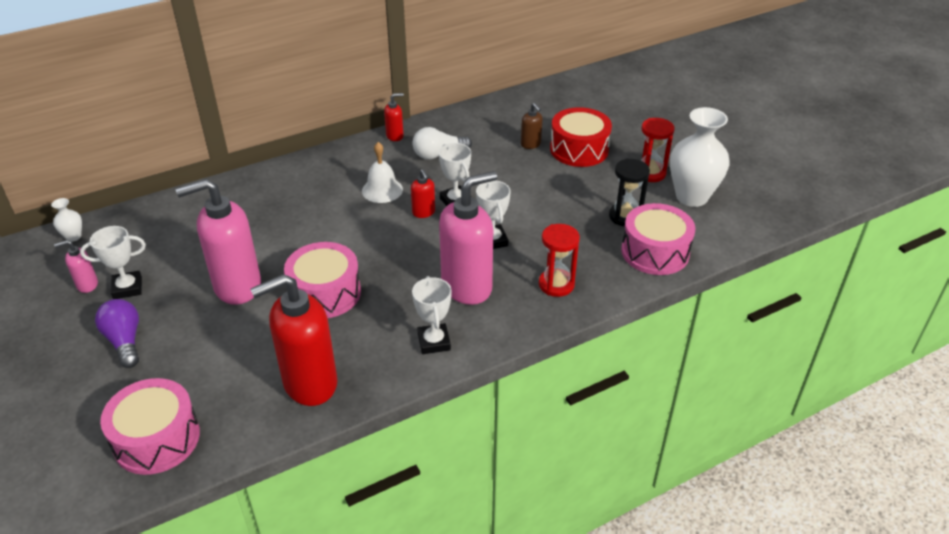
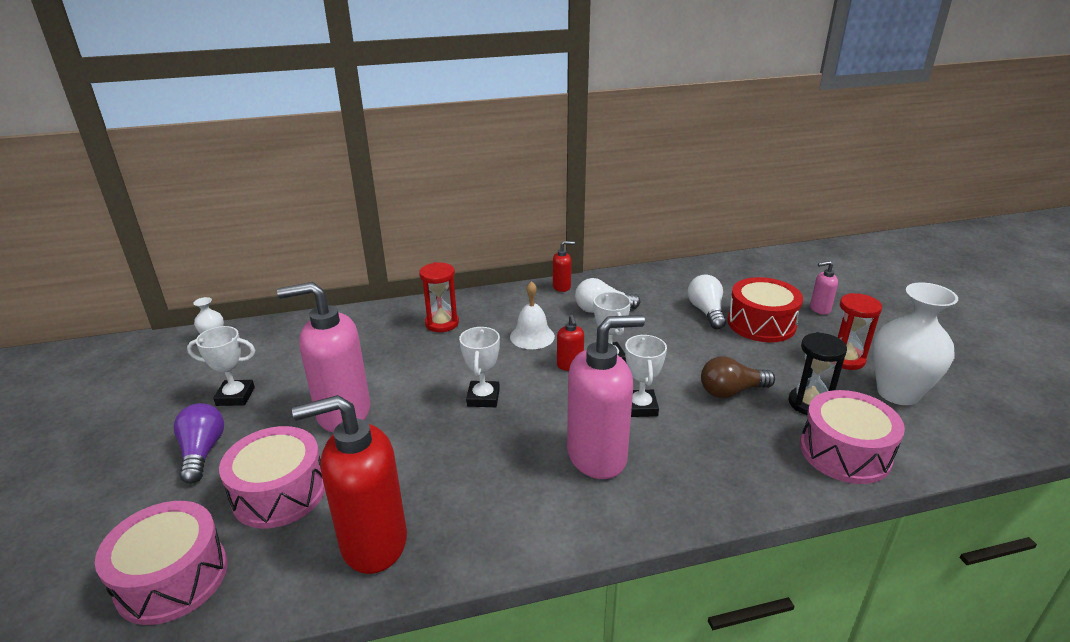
camera: 15 degrees right, 10 degrees down
(87, 285) = (200, 387): pink soap dispenser -> pink soap dispenser (819, 309)
(325, 293) = (432, 436): pink drum -> pink drum (279, 492)
(434, 342) = (539, 518): white trophy -> white trophy (483, 398)
(531, 144) = (706, 312): brown soap dispenser -> white light bulb
(556, 284) = (709, 472): red hourglass -> red hourglass (442, 323)
(563, 215) = (731, 391): none -> brown light bulb

